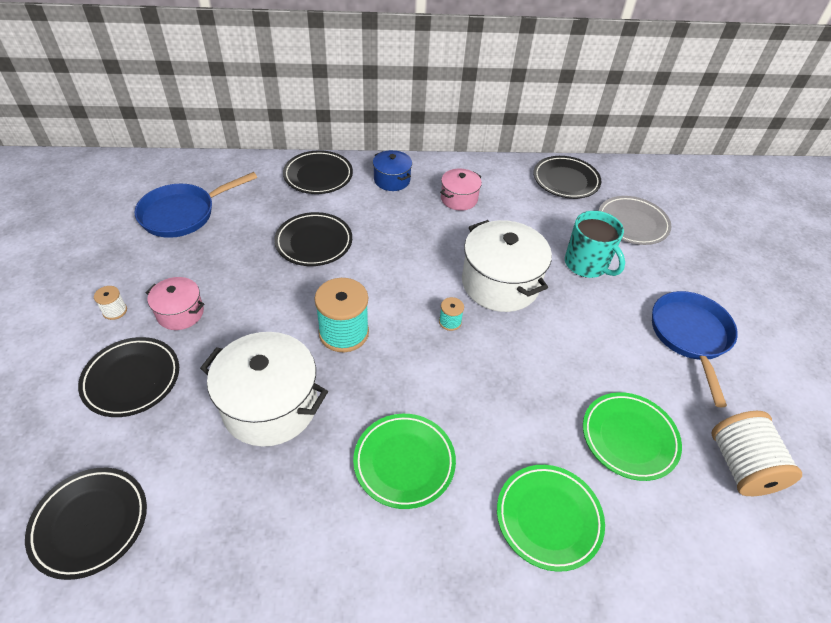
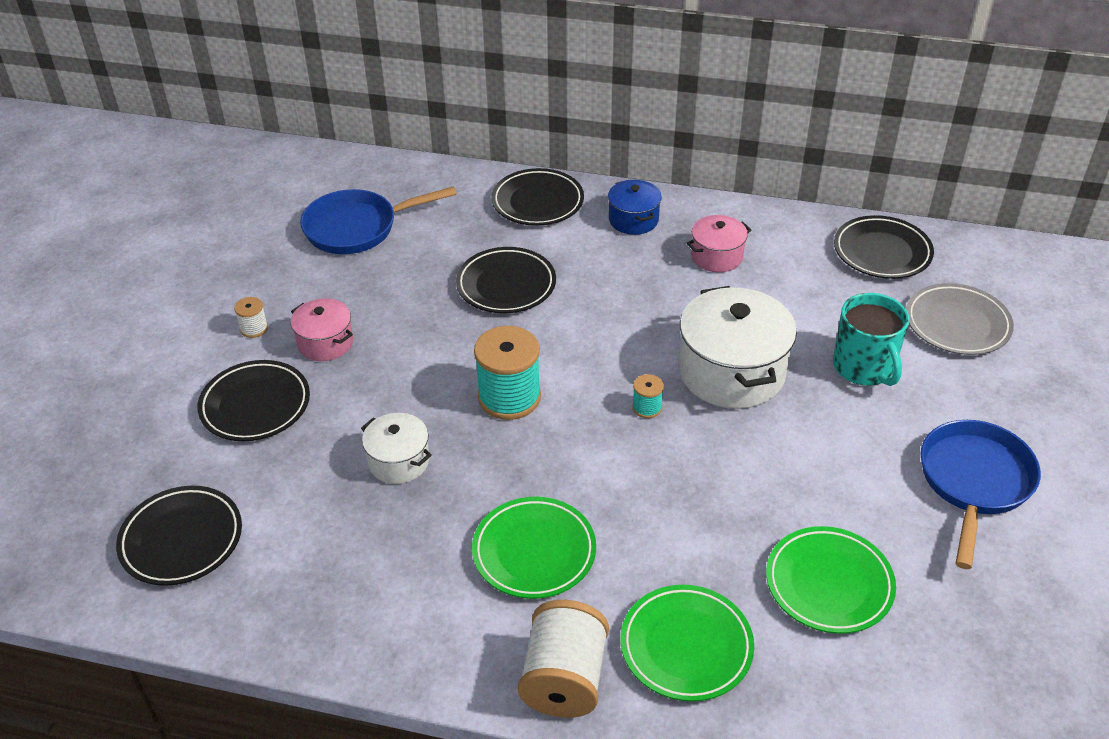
camera: 20 degrees right, 5 degrees down
(270, 405) = (399, 461): white pot -> white pot, size x0.54
(741, 466) = (969, 647): white spool -> white spool (564, 679)

